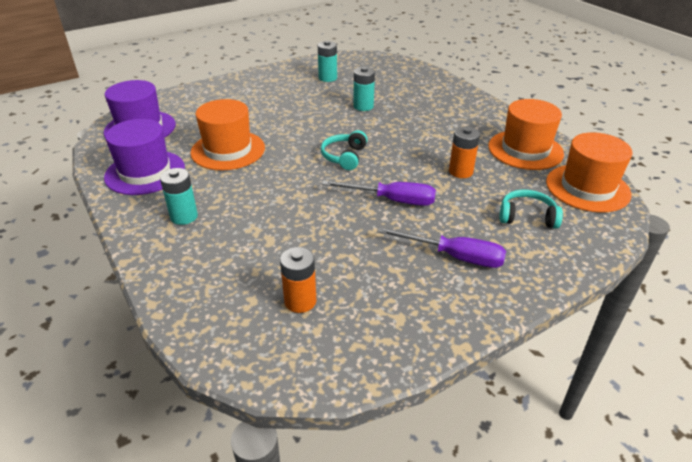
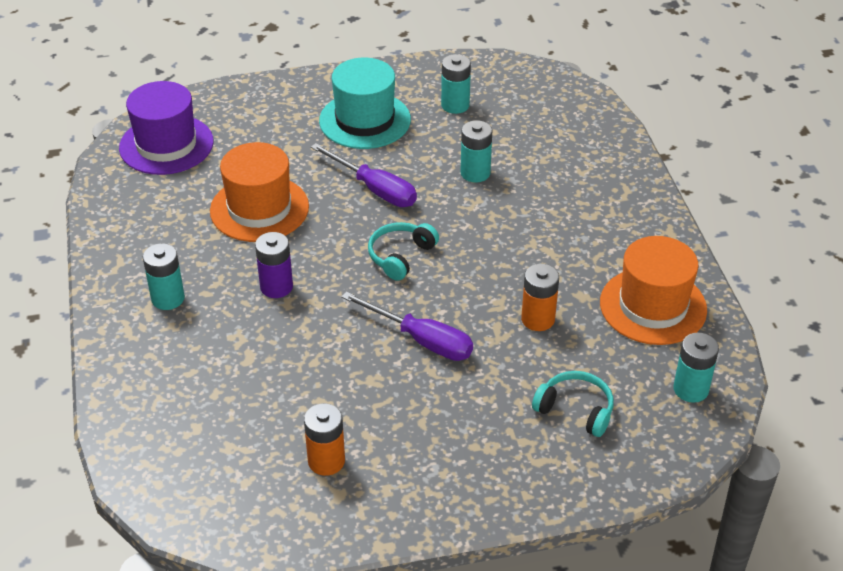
camera: 20 degrees right, 5 degrees up
(145, 172) = (148, 220): purple hat -> none
(266, 191) = (276, 287): none -> purple battery
(274, 94) = (365, 120): none -> turquoise hat
(300, 301) = (245, 444): orange battery -> orange battery (326, 461)
(454, 256) = (447, 439): purple screwdriver -> purple screwdriver (375, 189)
(587, 188) = (691, 389): orange hat -> turquoise battery

